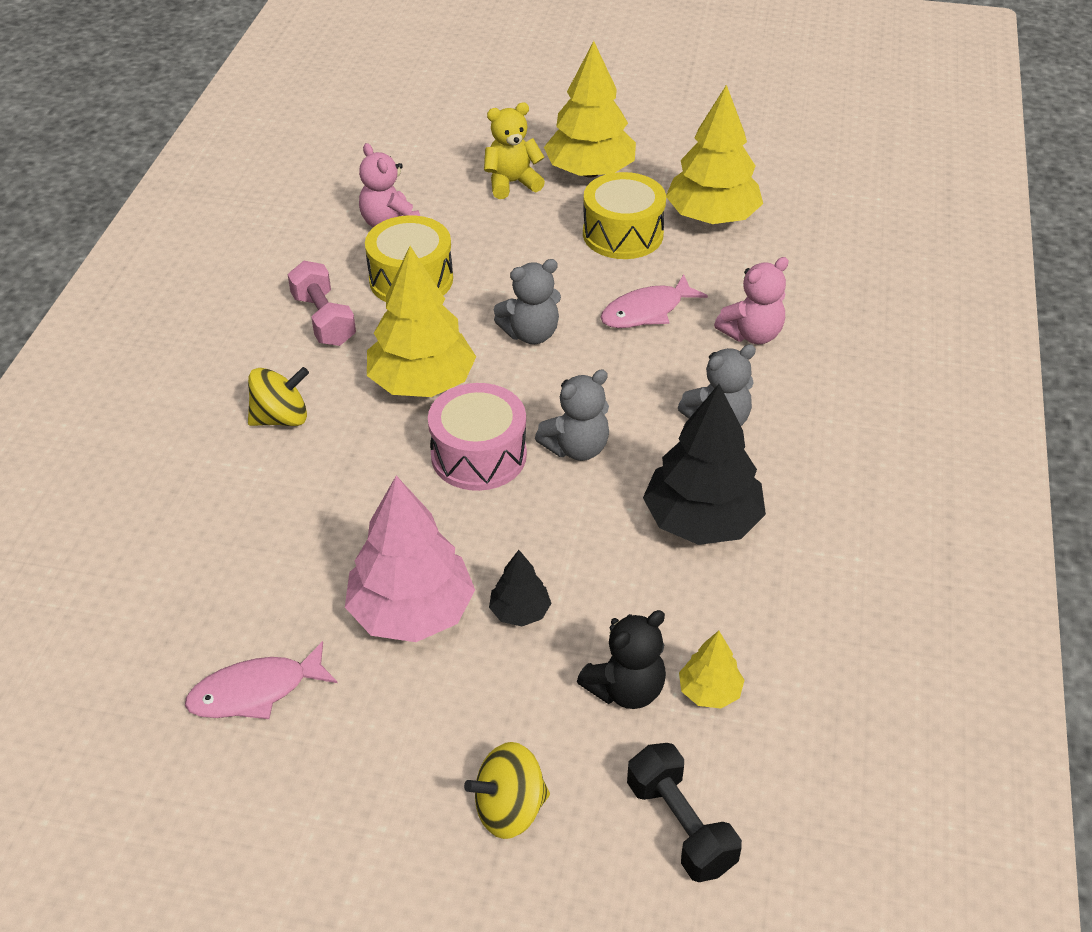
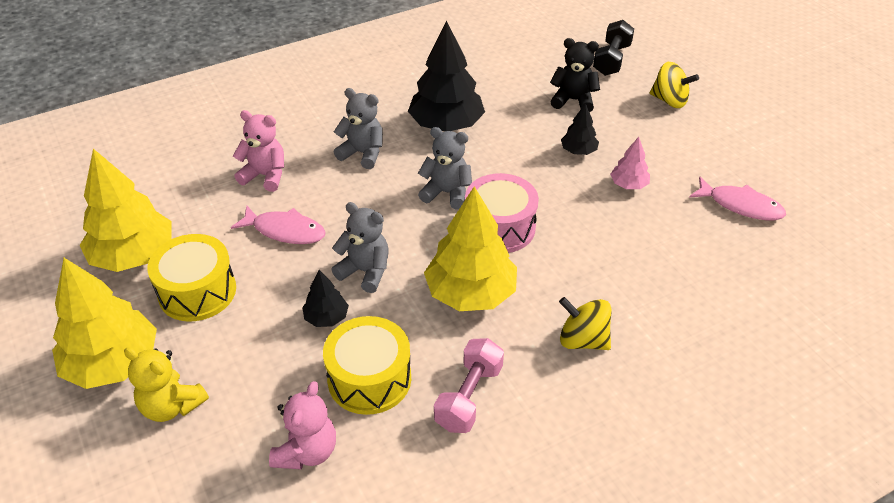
camera: 130 degrees left, 0 degrees up
(412, 612) = (628, 185): pink tree -> pink tree, size x0.48
(504, 287) = (326, 317): none -> black tree
(709, 691) = (542, 79): yellow tree -> none

